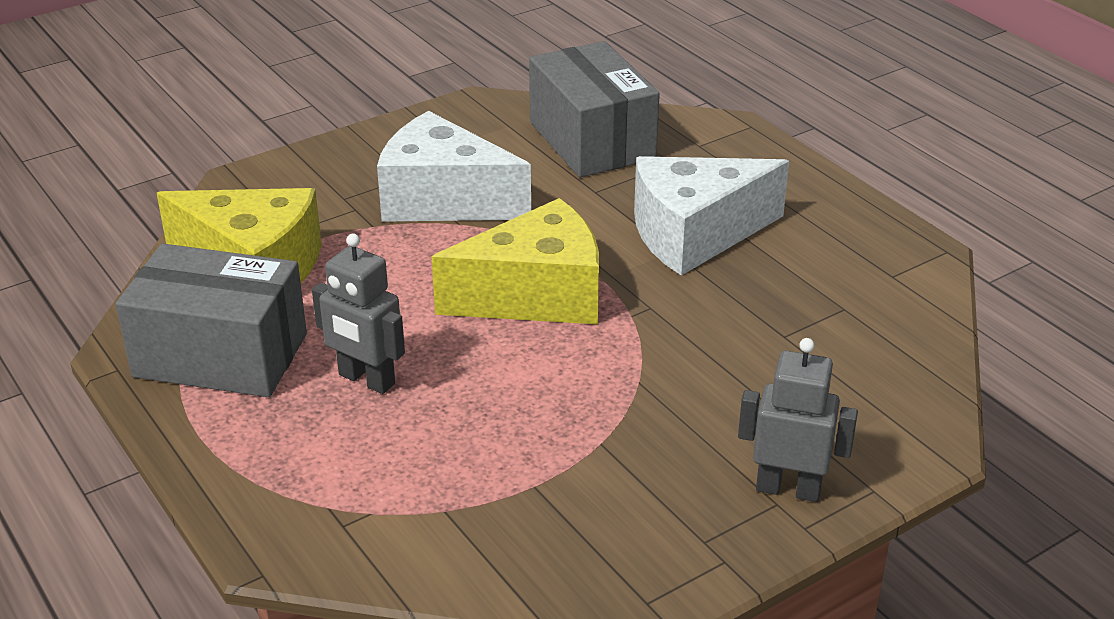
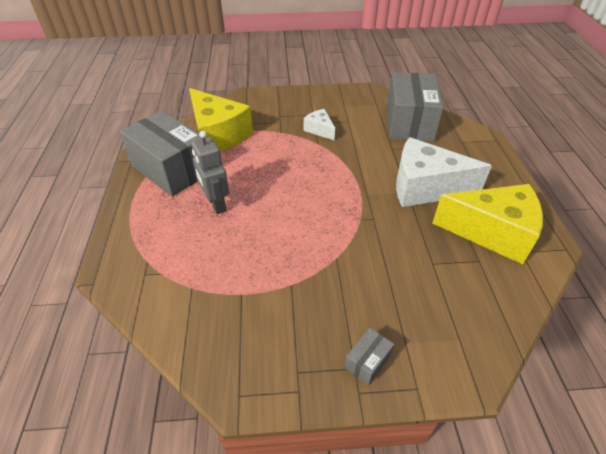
camera: 30 degrees right, 10 degrees up
(443, 200) = (319, 130): white cheese -> white cheese, size x0.48
(536, 296) = (323, 191): yellow cheese -> yellow cheese (492, 232)
(788, 489) = (367, 361): grey robot -> grey box

